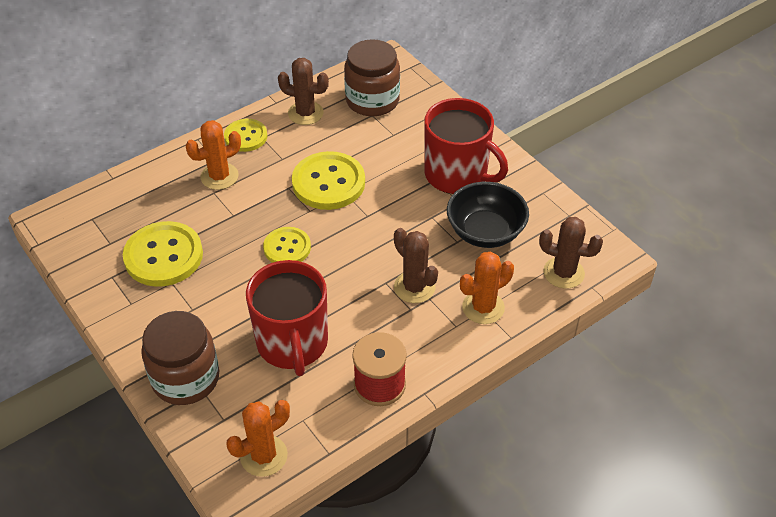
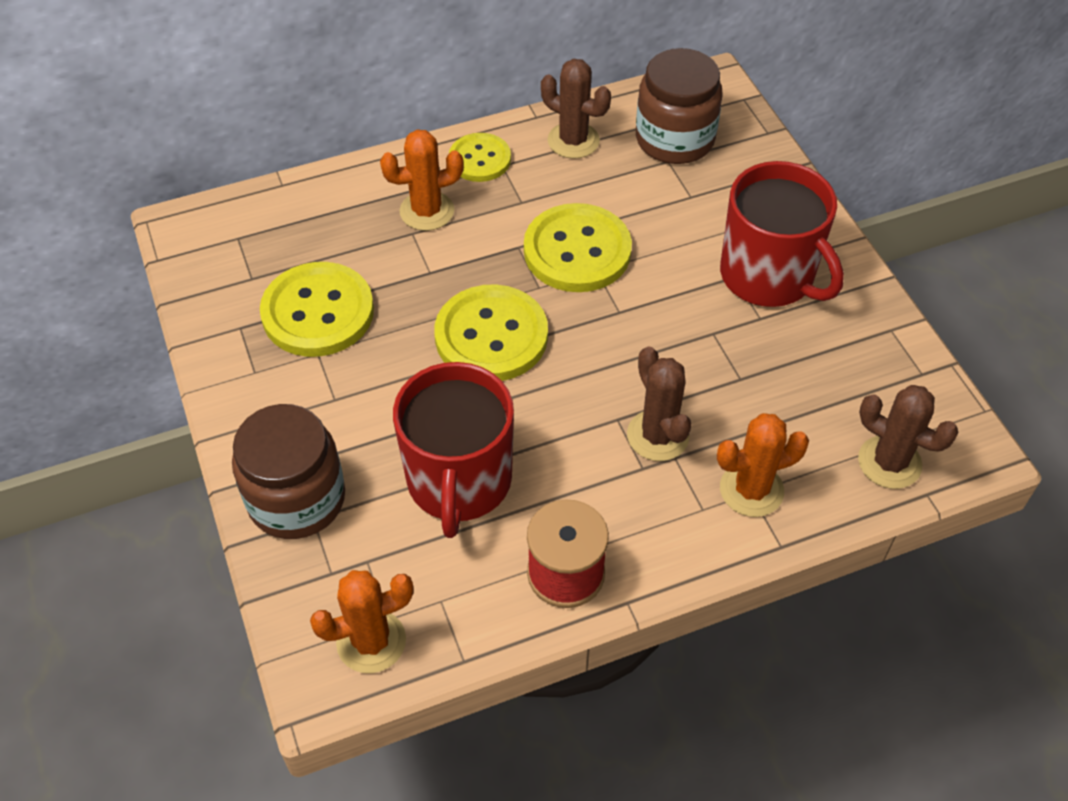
camera: 15 degrees right, 5 degrees up
(287, 248) = (491, 336): yellow button -> yellow button, size x1.64
(485, 232) = (787, 373): black bowl -> none

